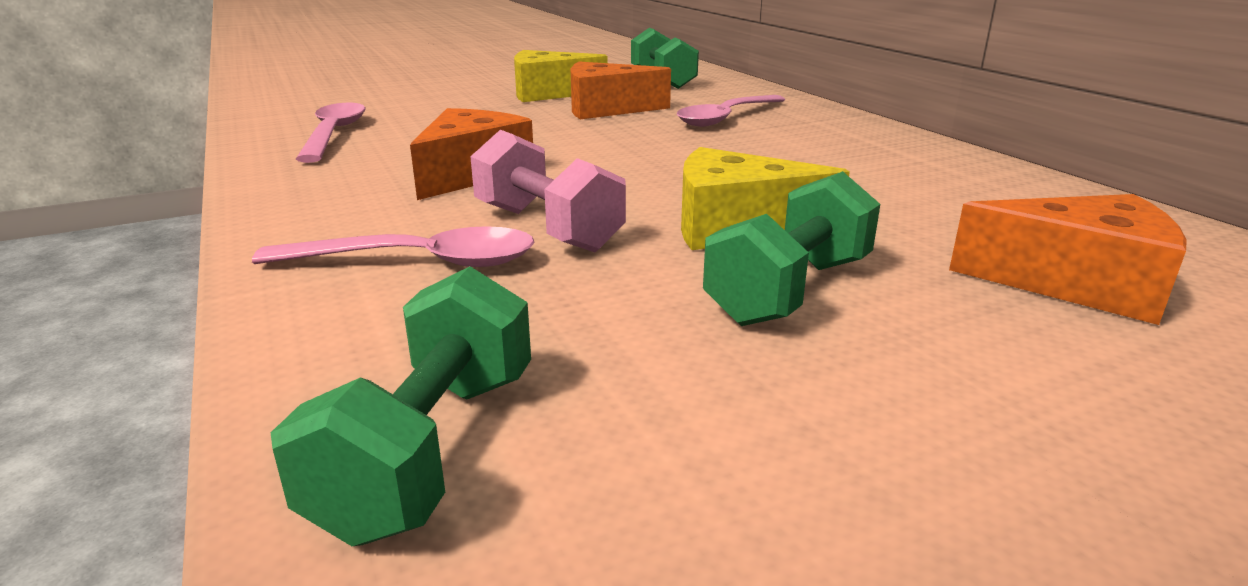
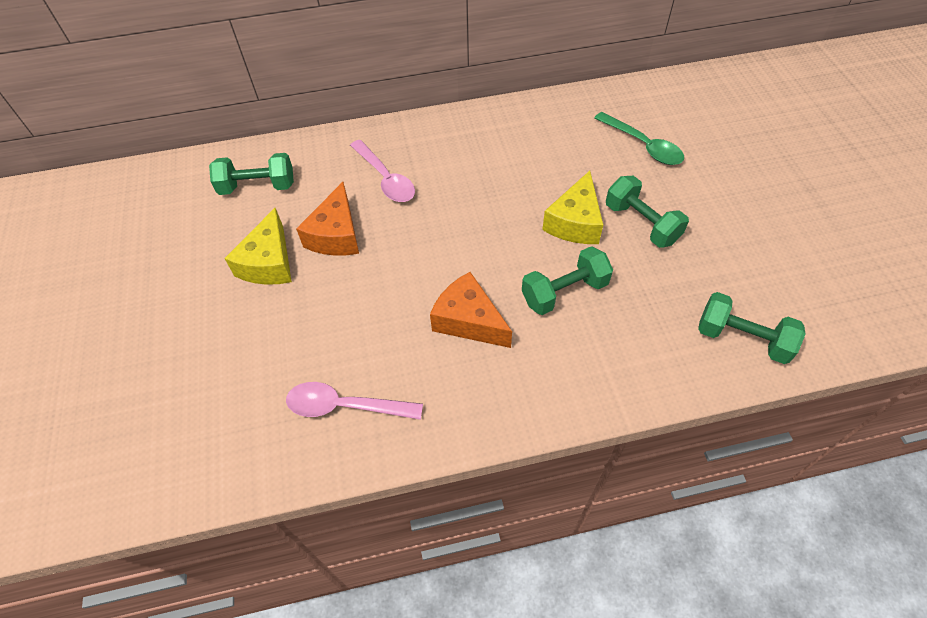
camera: 75 degrees left, 30 degrees up
(417, 262) = (599, 345): pink spoon -> none
(547, 228) = (564, 292): pink dumbbell -> green dumbbell
(1077, 283) = (643, 145): orange cheese -> green spoon

